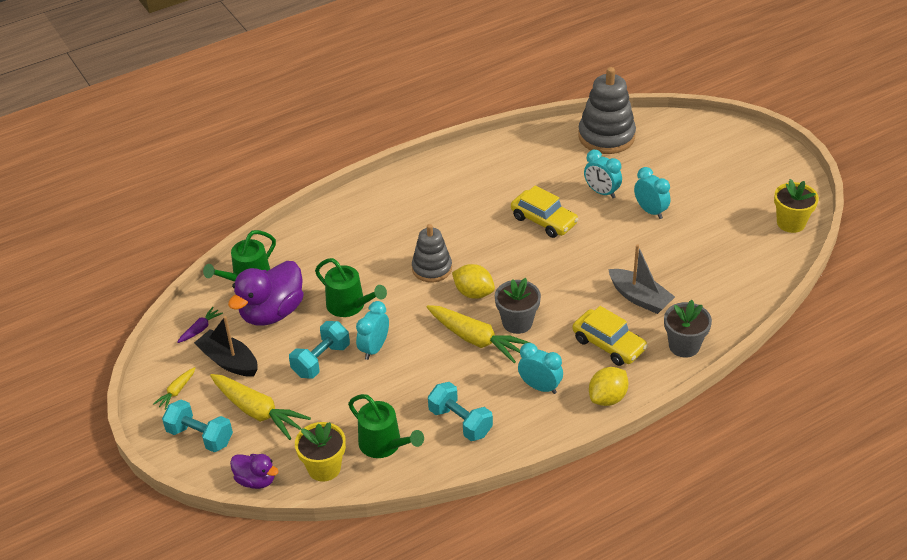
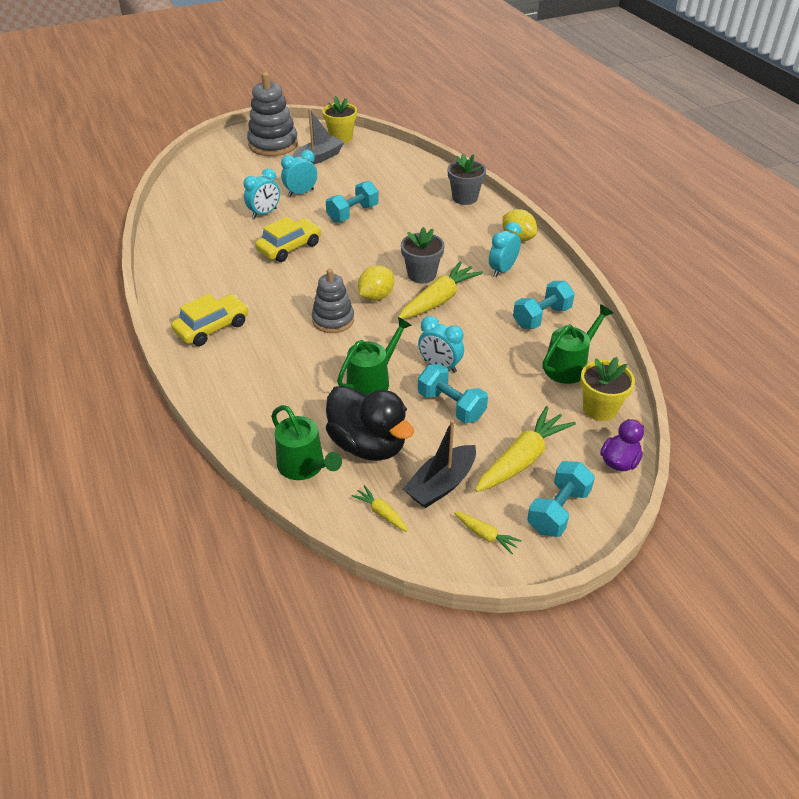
camera: 85 degrees left, 0 degrees up
(200, 329) = (381, 513): purple carrot -> yellow carrot
(272, 312) = (368, 445): purple duck -> black duck
(606, 136) = (187, 202): grey stacking toy -> grey stacking toy (273, 144)
(608, 344) = (457, 231): yellow car -> yellow car (212, 327)
(620, 256) = (353, 214): none -> turquoise dumbbell
(639, 298) = (406, 210): grey boat -> grey boat (319, 158)

